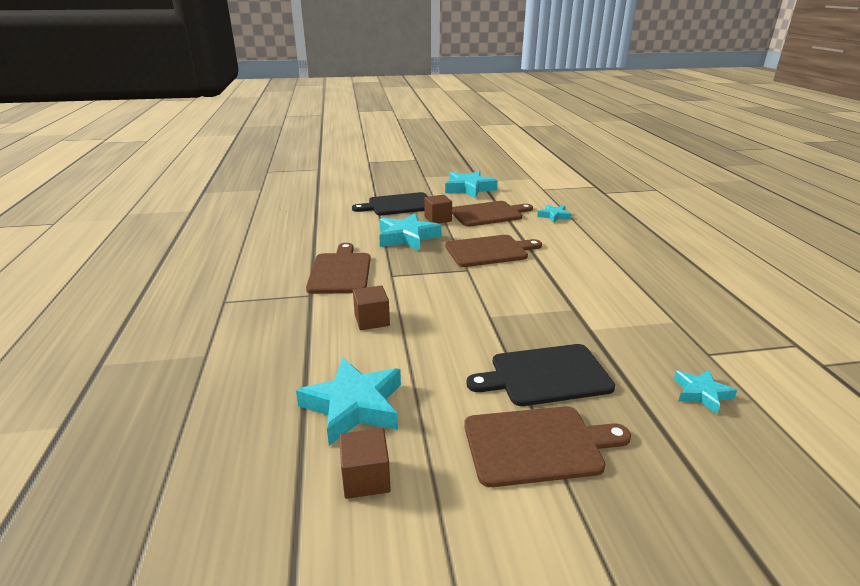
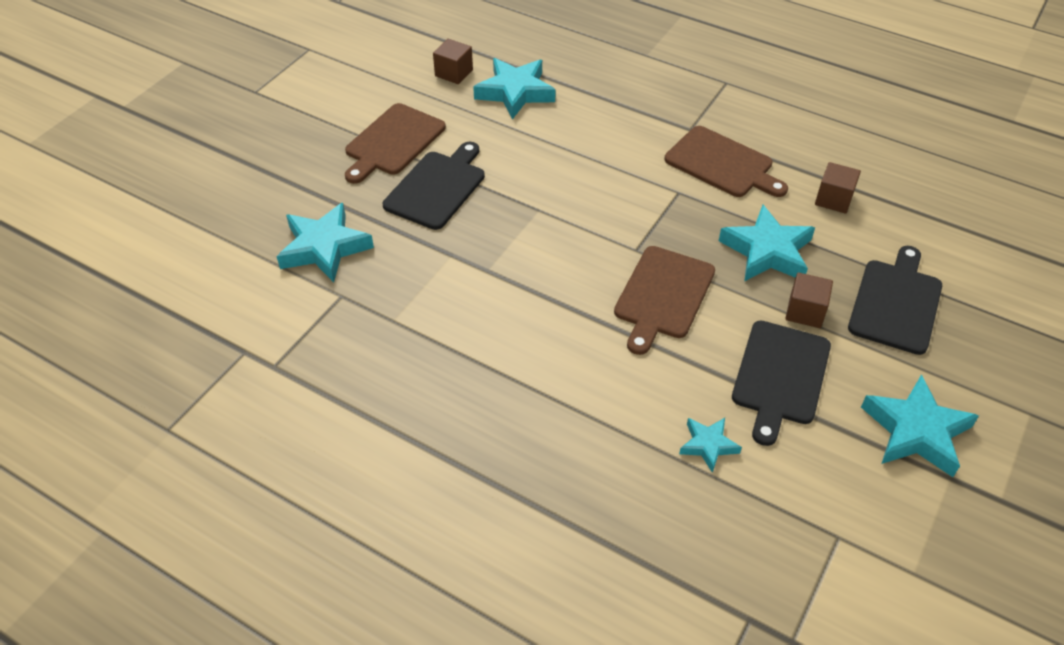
camera: 130 degrees right, 20 degrees up
(372, 320) = (609, 143): brown cube -> brown cube (833, 199)
(488, 214) = (780, 376): brown cutting board -> black cutting board
(701, 393) = (324, 247): turquoise star -> turquoise star, size x1.82

